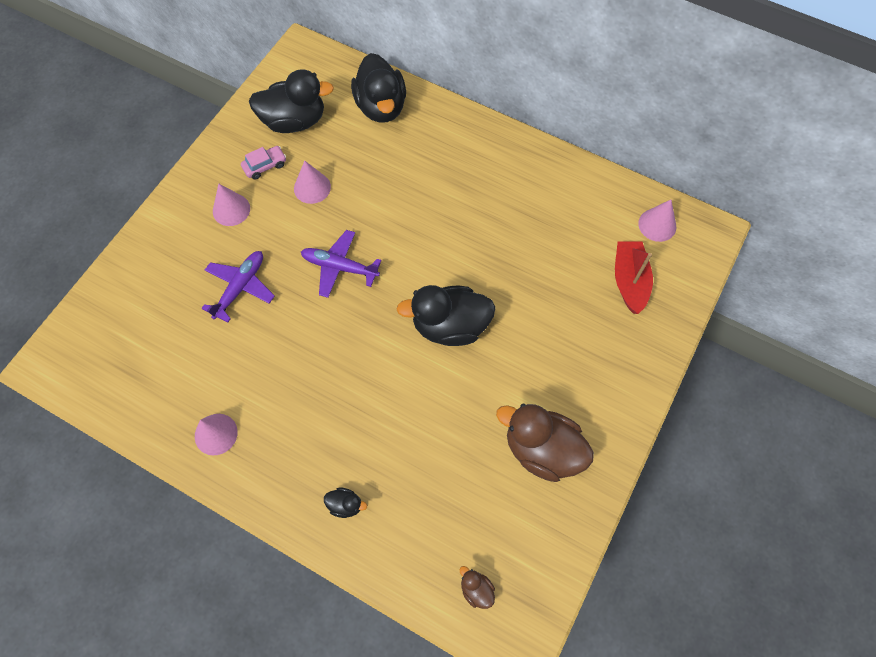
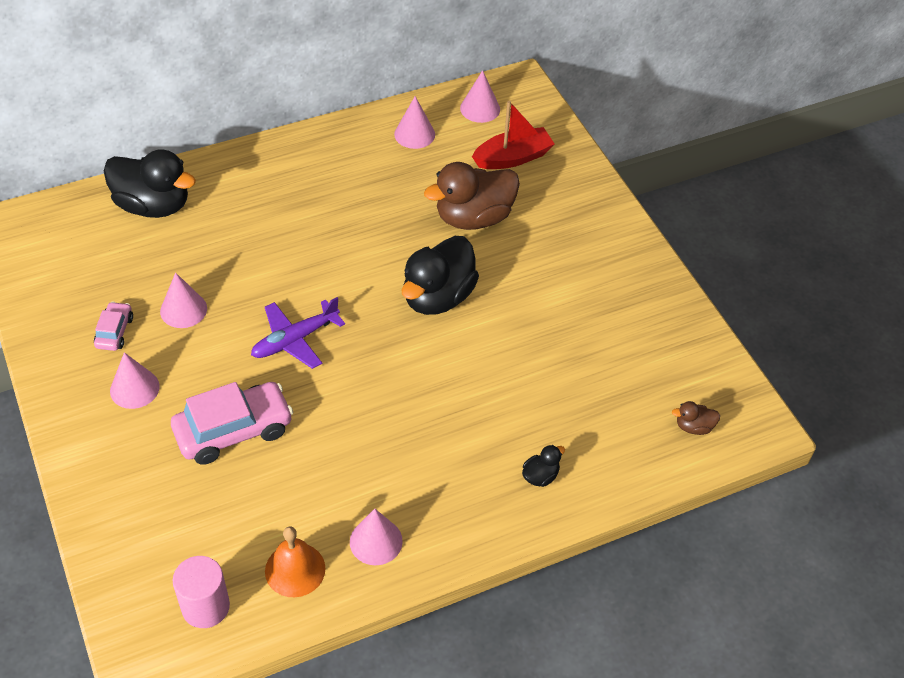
camera: 55 degrees left, 15 degrees down
(102, 370) = (205, 607): none -> pink cylinder
(162, 401) = (295, 569): none -> orange bell
(240, 287) = (234, 431): purple plane -> pink car
(294, 121) = (89, 278): black duck -> none
(542, 450) = (610, 307): brown duck -> brown duck (474, 218)
(588, 202) = (414, 134): none -> pink cone
(629, 281) = (513, 158): red boat -> red boat turned 120 degrees clockwise

